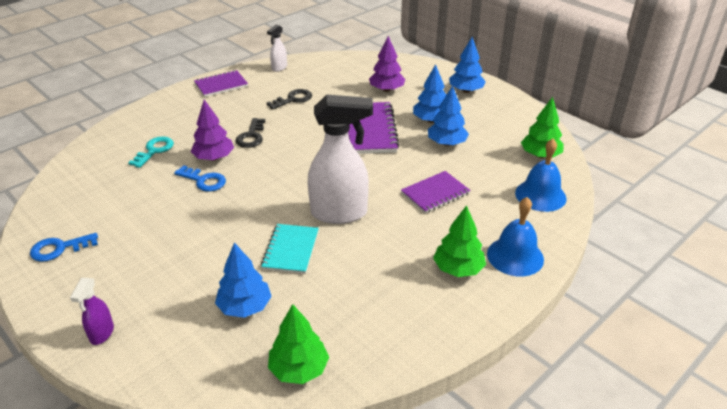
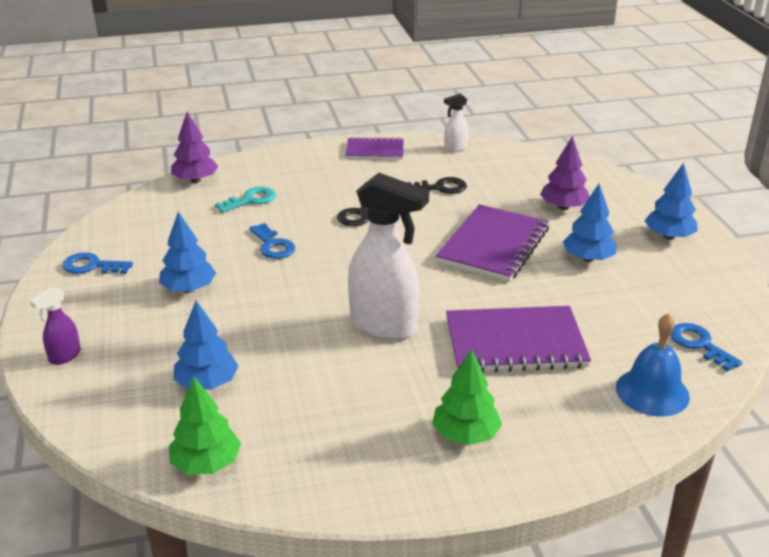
camera: 30 degrees right, 5 degrees down
(214, 158) = (302, 225): purple tree -> purple tree (195, 180)
(290, 250) = (299, 345): turquoise notebook -> none
(435, 193) = (515, 343): purple notebook -> purple notebook, size x1.68
(446, 143) = (583, 291): blue tree -> blue tree (189, 289)
(515, 256) = (550, 448): blue bell -> none
(540, 155) = (699, 344): green tree -> blue key

